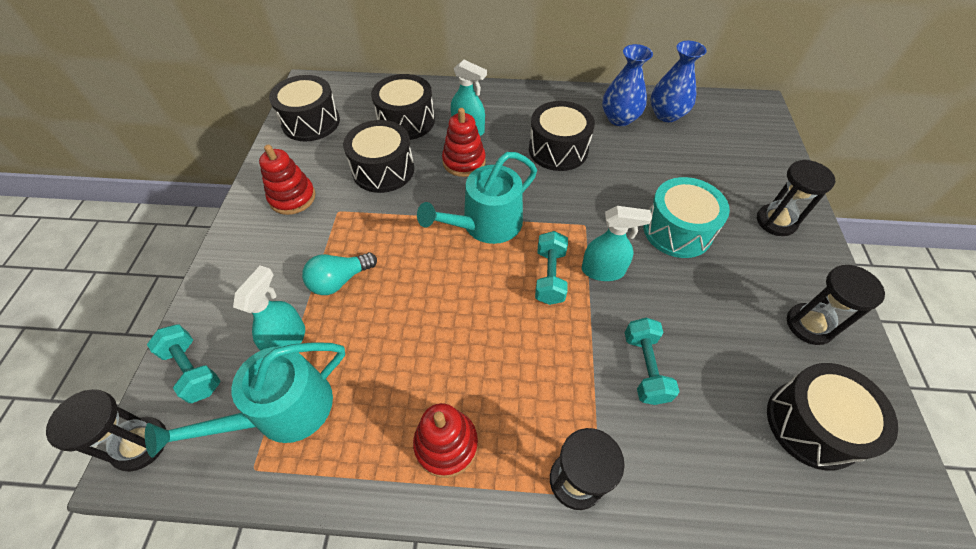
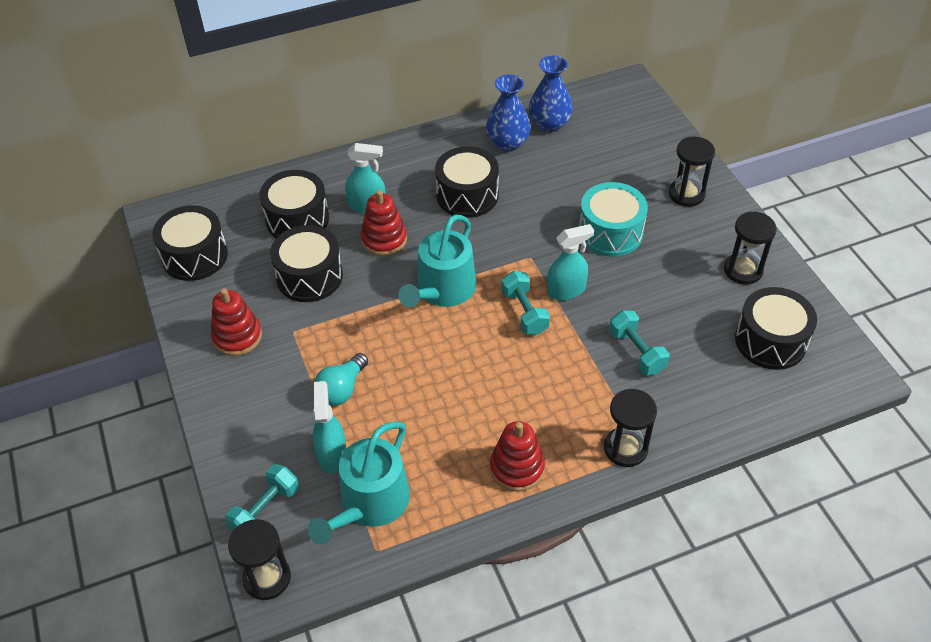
camera: 25 degrees left, 5 degrees down
(193, 370) = (265, 510): turquoise dumbbell -> turquoise dumbbell turned 75 degrees counterclockwise

